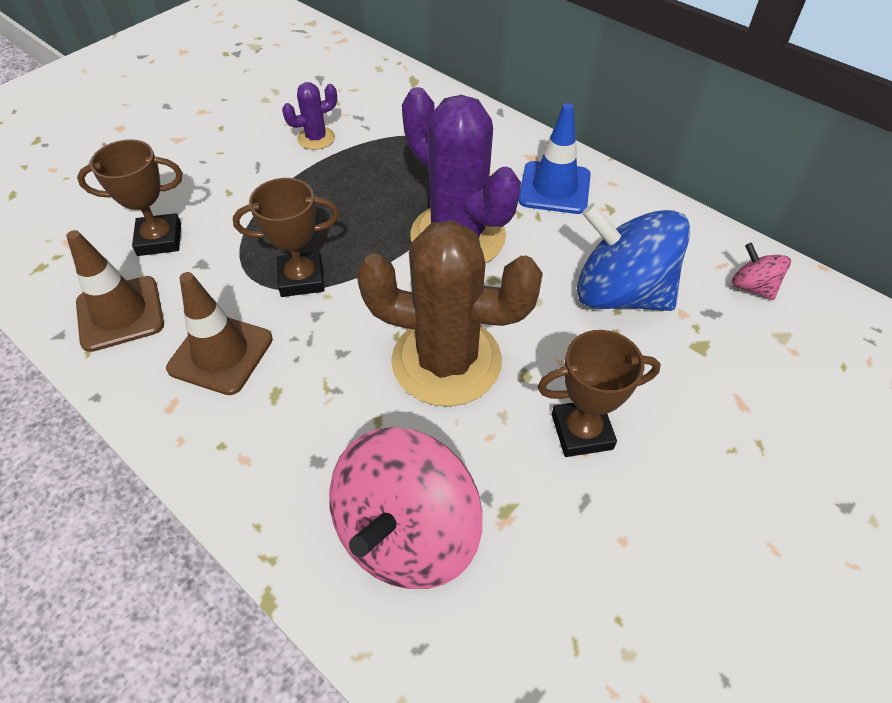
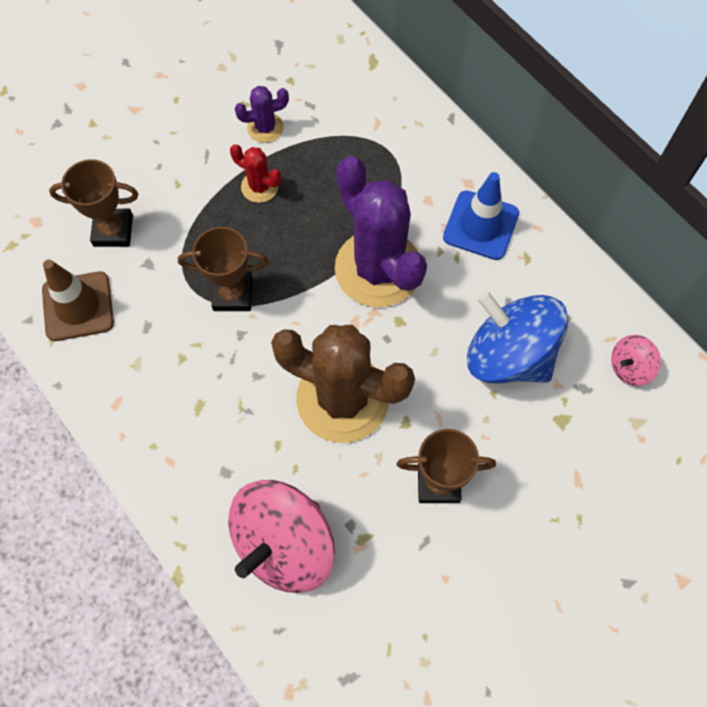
camera: 10 degrees right, 15 degrees up
(221, 354) = (158, 360): brown traffic cone -> none
(317, 184) = (259, 187): none -> red cactus
(752, 287) = (629, 367): pink spinning top -> pink spinning top turned 90 degrees counterclockwise

